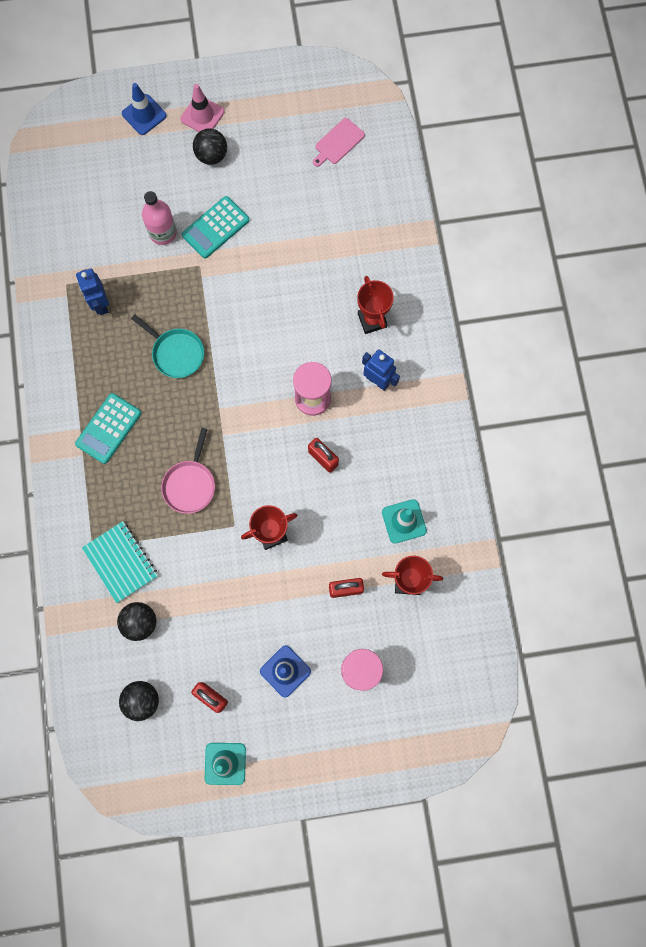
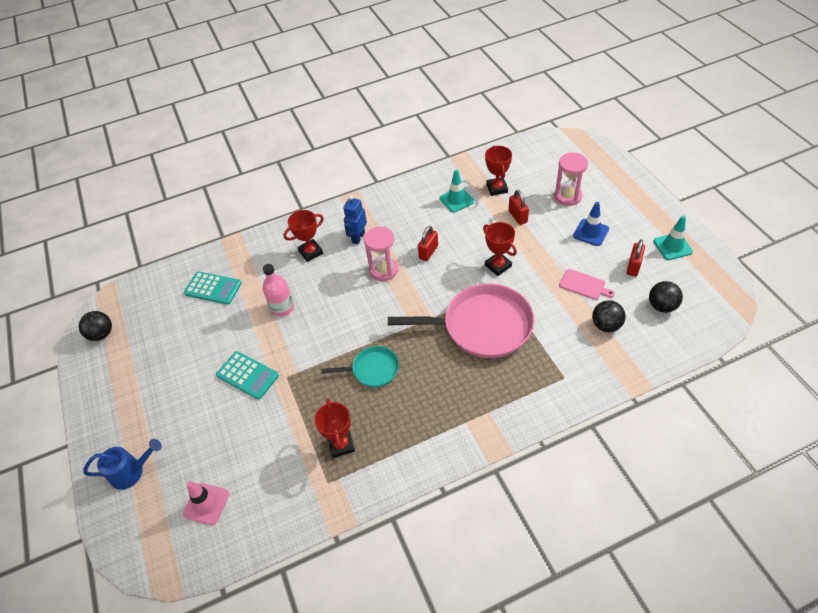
camera: 100 degrees left, 25 degrees down
(100, 304) = (341, 444): blue robot -> red trophy
(108, 428) = (457, 399): turquoise calculator -> turquoise calculator (213, 288)
(121, 562) = (566, 353): turquoise notebook -> none
(144, 115) = (132, 472): blue traffic cone -> blue watering can
(163, 233) = (259, 415): pink bottle -> pink bottle (282, 308)
(176, 353) = (372, 369): turquoise pan -> turquoise pan turned 60 degrees clockwise
(190, 484) = (482, 326): pink pan -> pink pan, size x1.94
(202, 115) = (132, 420): pink traffic cone -> pink traffic cone (206, 504)
(211, 156) = (175, 400): black ball -> black ball (102, 334)
(338, 142) = (156, 312): pink cutting board -> pink cutting board (584, 285)

